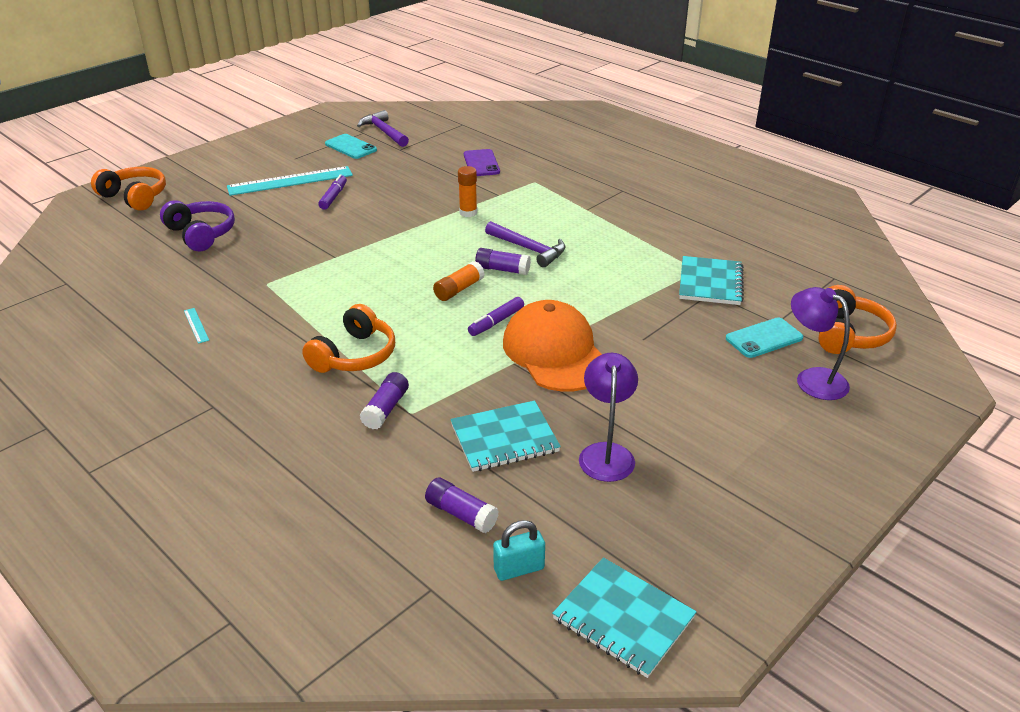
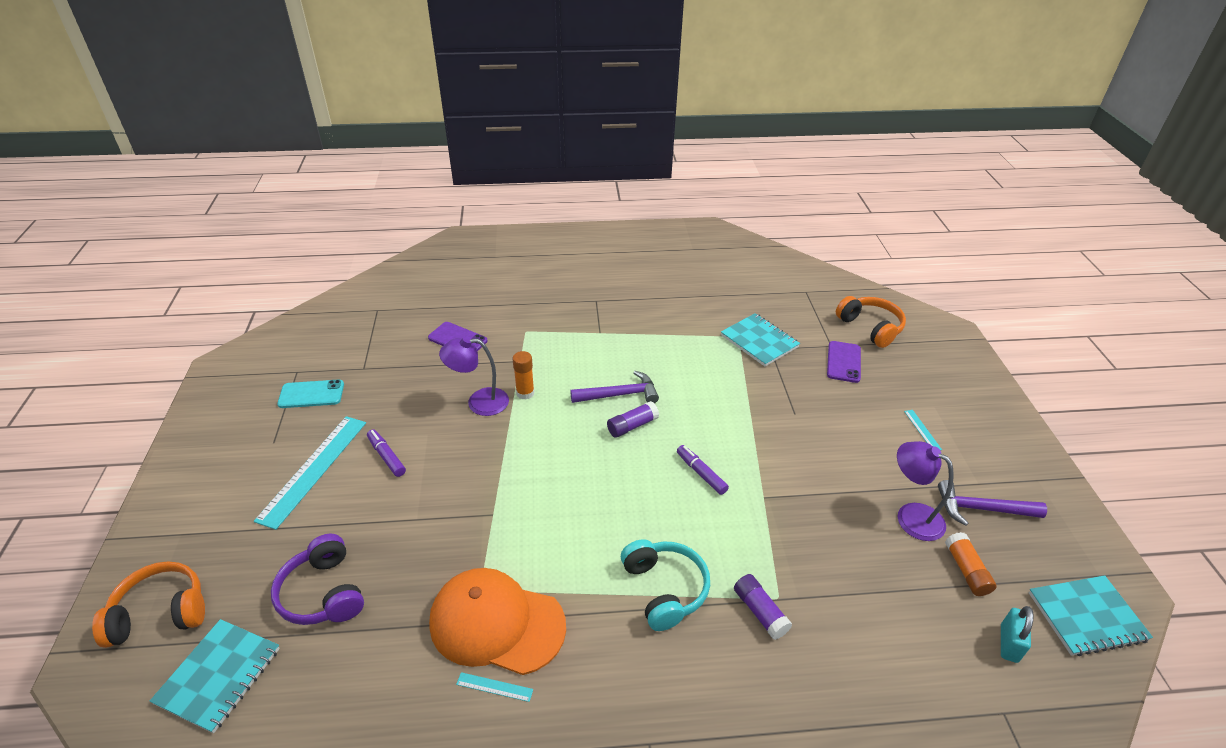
camera: 50 degrees left, 5 degrees up
(201, 234) = (323, 593): purple headphones -> purple headphones turned 120 degrees counterclockwise
(354, 355) = (664, 589): orange headphones -> turquoise headphones
(384, 132) = (317, 359): purple hammer -> purple hammer (981, 509)
(459, 289) = (633, 467): orange glue stick -> orange glue stick (966, 570)
(461, 514) = (927, 641): purple glue stick -> none
(496, 322) = (701, 473): purple marker -> purple marker turned 150 degrees clockwise
(504, 438) = (854, 560): turquoise notebook -> turquoise notebook (219, 676)
(555, 352) = (771, 466): orange cap -> orange cap (496, 623)
(741, 420) = (922, 430): none -> turquoise ruler
(764, 338) = (844, 362): turquoise phone -> purple phone
(812, 379) = (903, 372): purple lamp -> purple lamp (479, 402)

